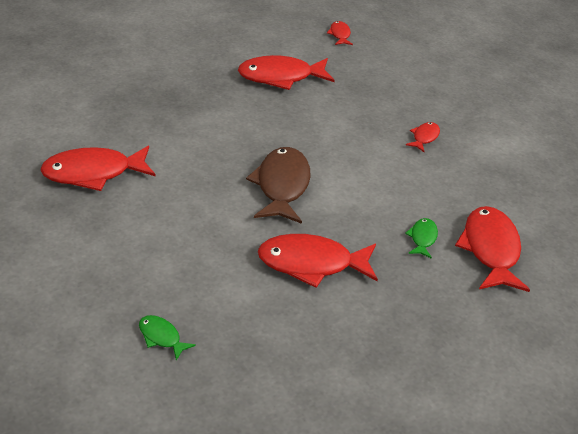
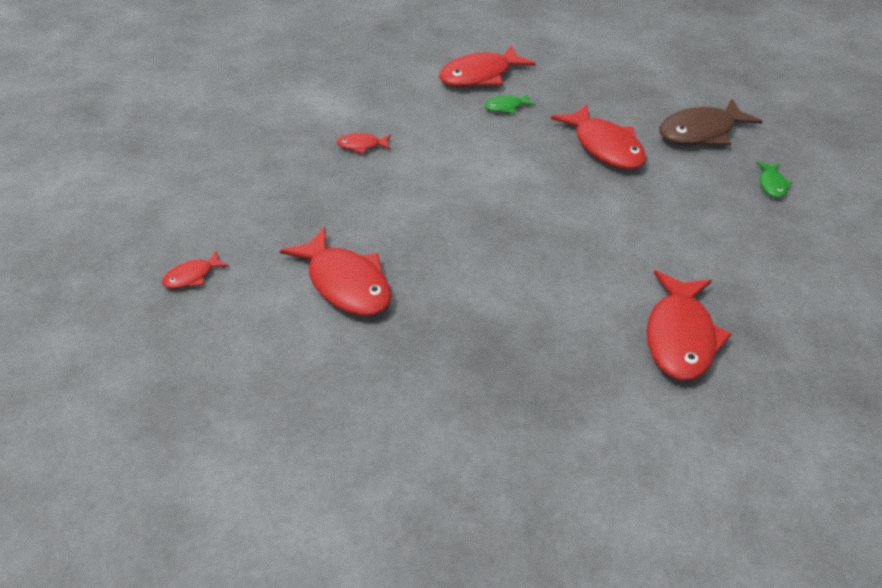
camera: 120 degrees left, 5 degrees up
(93, 173) = (680, 336): red fish -> red fish turned 60 degrees clockwise
(282, 186) = (535, 200): brown fish -> brown fish (700, 132)

